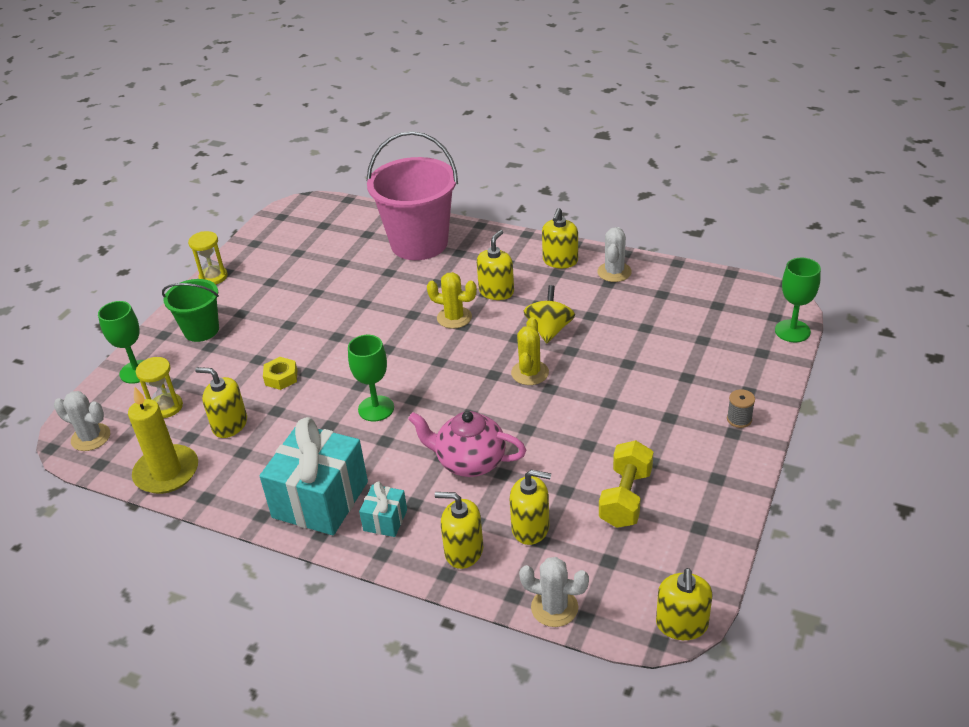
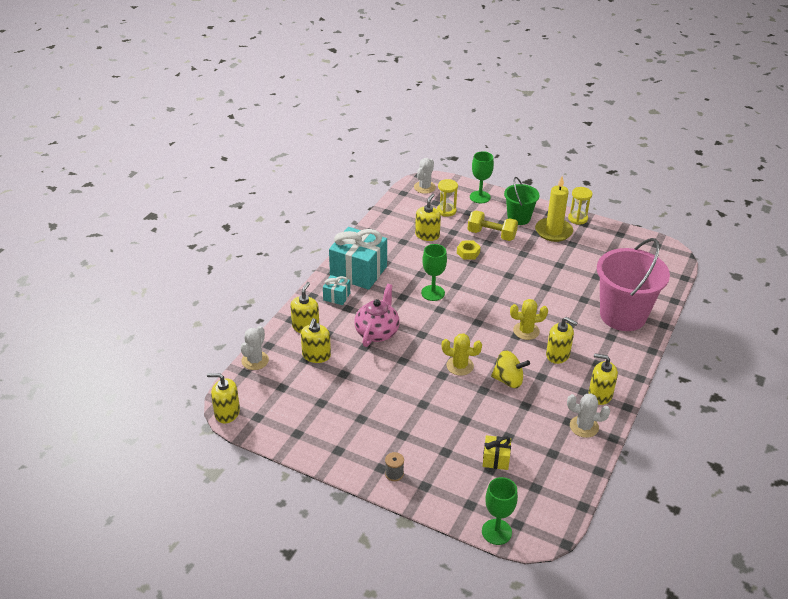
camera: 90 degrees right, 0 degrees up
(166, 472) = (392, 216): yellow candle -> yellow candle (553, 231)
(454, 318) = (526, 331): yellow cactus -> yellow cactus turned 60 degrees clockwise
(625, 498) = (331, 401): yellow dumbbell -> yellow dumbbell (491, 235)
(685, 335) = (496, 459): none -> yellow gift

